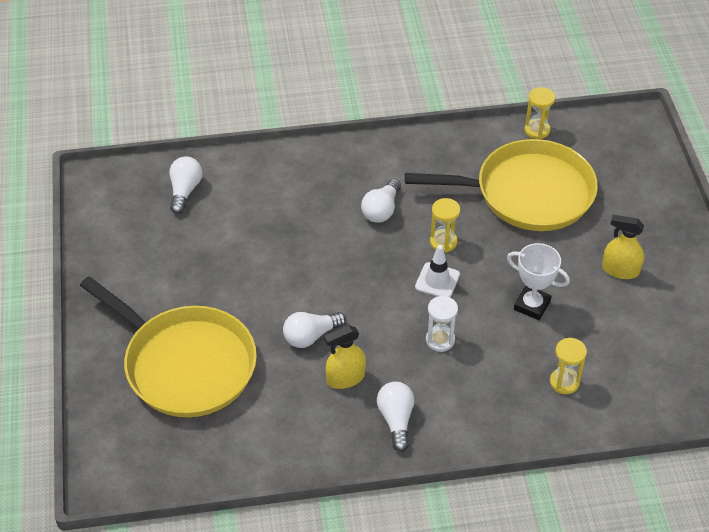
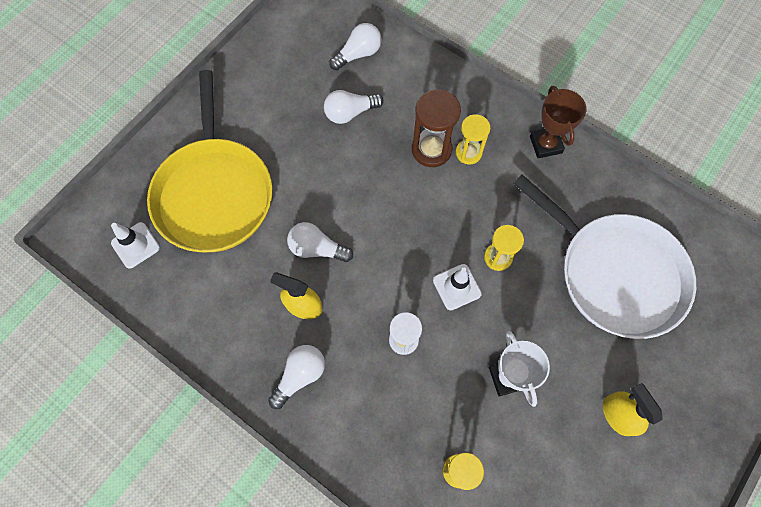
camera: 45 degrees right, 20 degrees up
(164, 447) = (135, 245): none -> white traffic cone
(318, 212) = (431, 150): none -> brown hourglass
(381, 210) = (480, 188): white light bulb -> white light bulb (350, 113)
(394, 150) = (545, 144): none -> brown trophy
(527, 193) = (614, 273): yellow pan -> white pan
(537, 130) = (686, 223): yellow hourglass -> yellow hourglass (468, 152)

